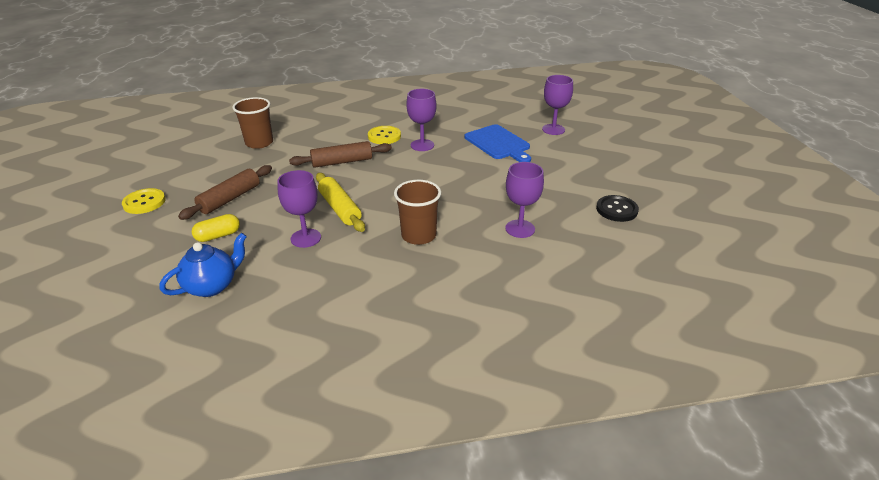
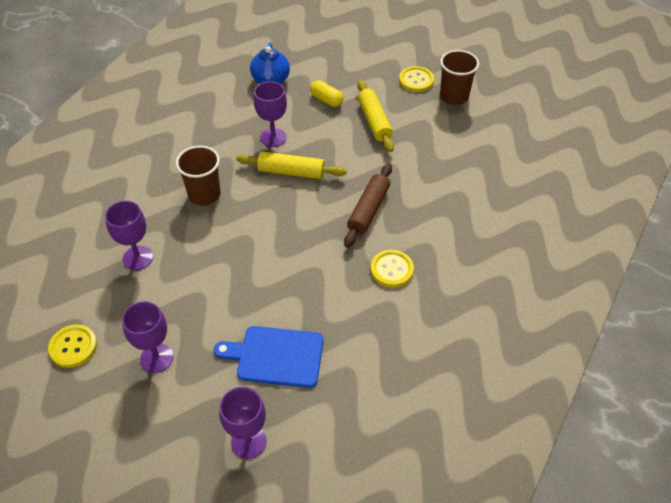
camera: 130 degrees right, 15 degrees up
(218, 236) = (326, 100): yellow capsule -> yellow capsule turned 60 degrees counterclockwise
(230, 199) = (374, 121): brown rolling pin -> yellow rolling pin
(259, 143) = (467, 173): brown cup -> brown cup (454, 96)
(422, 145) = (340, 288): purple goblet -> purple goblet (157, 358)
(616, 210) = (73, 347): black button -> yellow button

